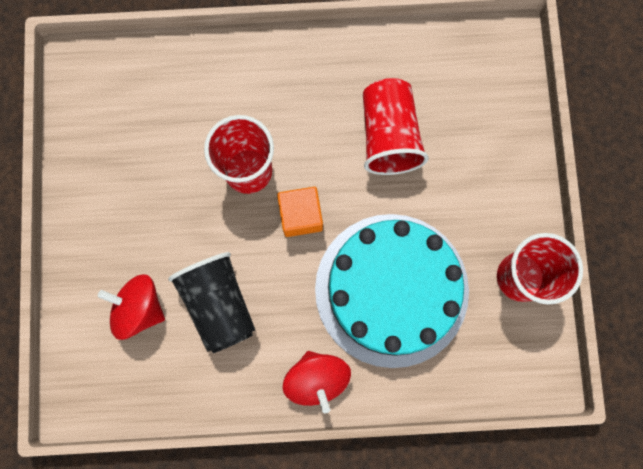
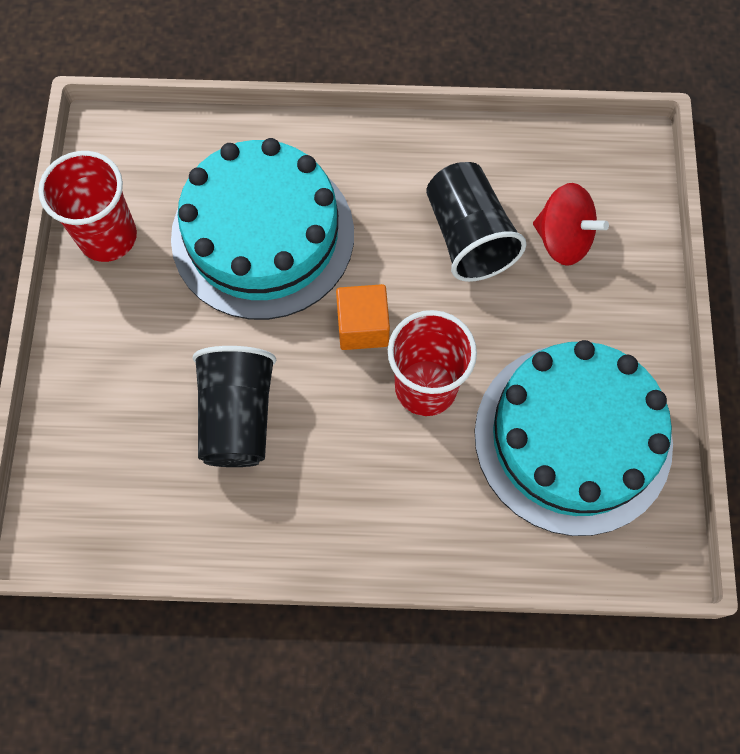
camera: 175 degrees left, 10 degrees down
(136, 141) = (572, 438): none -> turquoise cake
(317, 379) = (360, 152): red spinning top -> none
(389, 136) = (237, 417): red cup -> black cup

